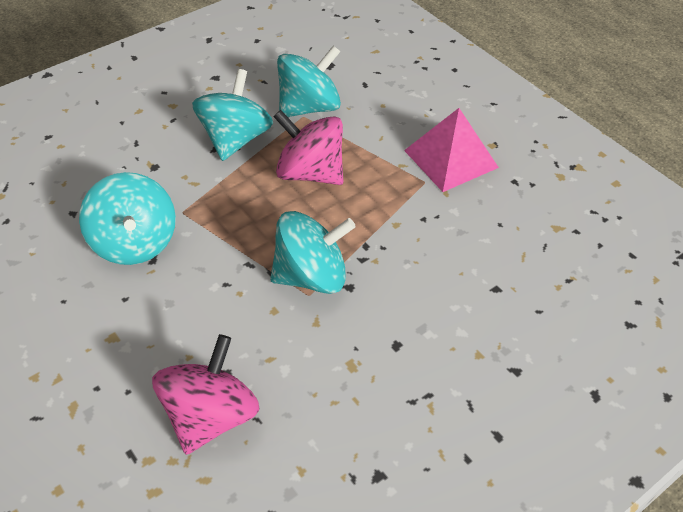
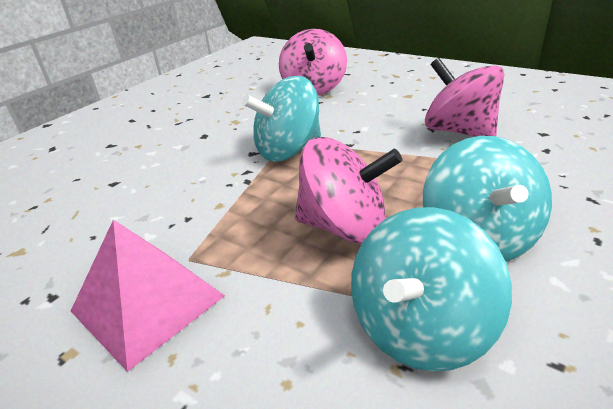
camera: 165 degrees right, 15 degrees down
(135, 242) = (459, 131): turquoise spinning top -> pink spinning top

